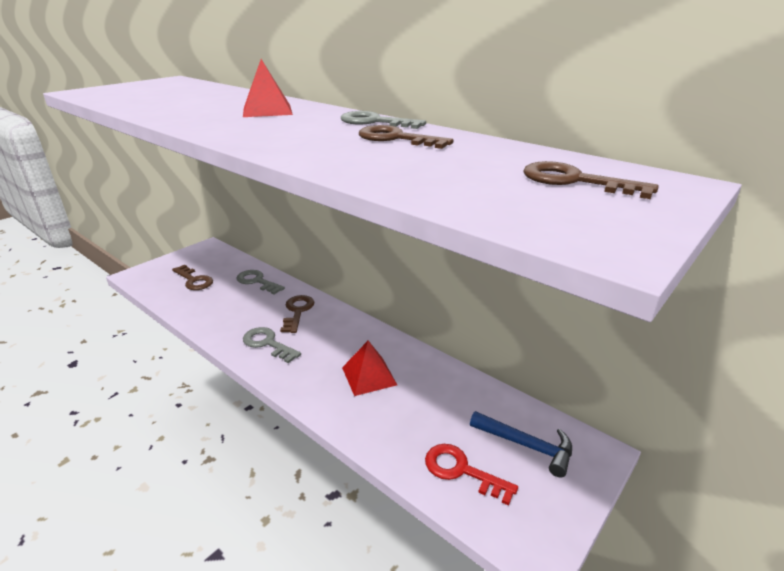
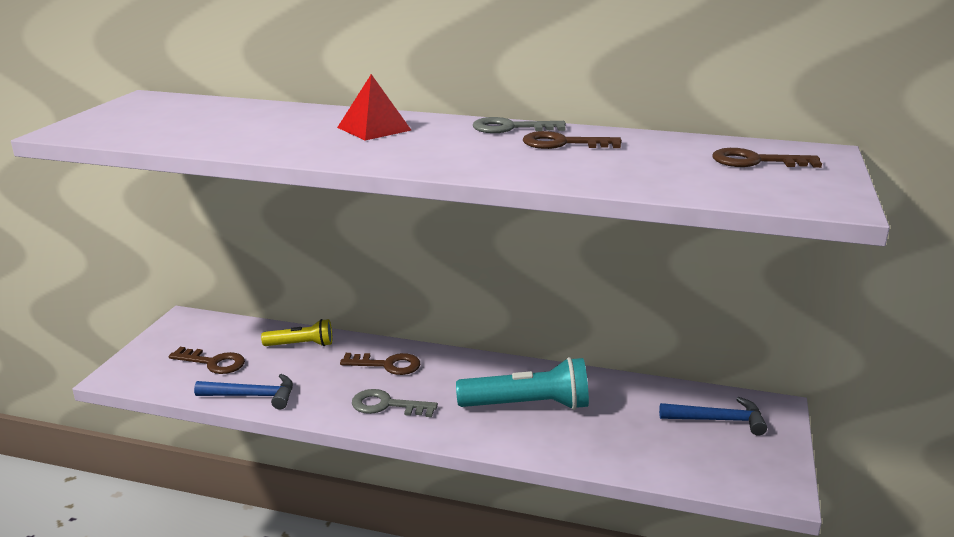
camera: 25 degrees left, 5 degrees down
(192, 310) = (253, 396): none -> blue hammer
(257, 281) = (301, 345): grey key -> yellow flashlight
(297, 311) = (387, 365): brown key -> brown key turned 120 degrees clockwise
(369, 376) = (528, 405): red pyramid -> turquoise flashlight
(462, 471) = (681, 456): red key -> none

